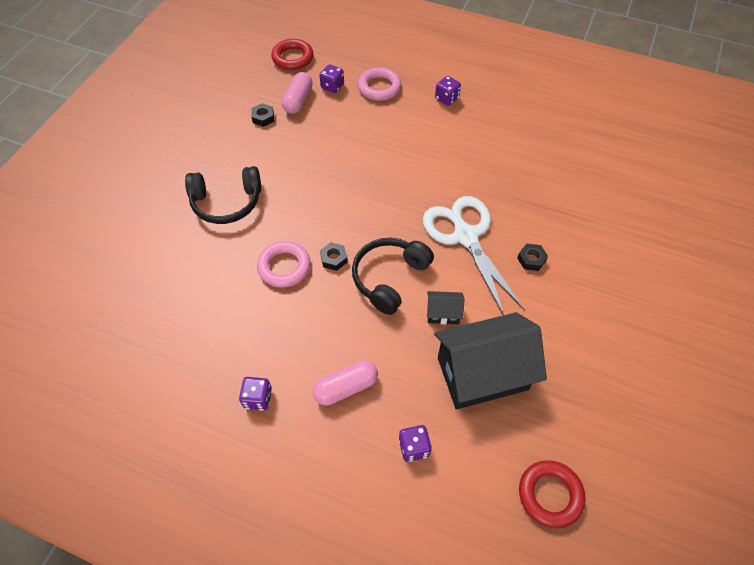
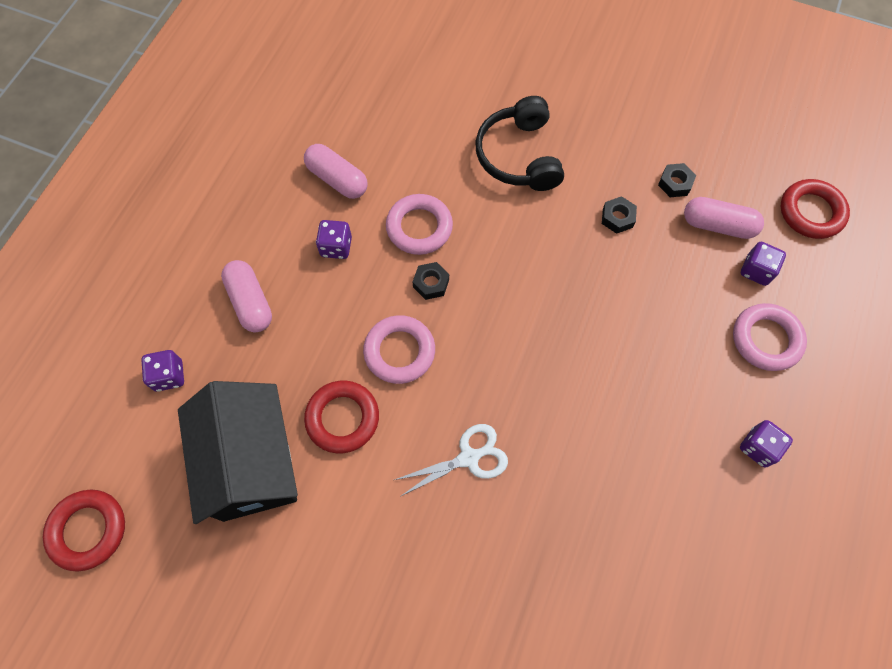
camera: 90 degrees right, 10 degrees up
(231, 327) = (337, 179): none -> pink capsule
(258, 398) = (247, 214): purple dice -> purple dice (336, 247)
(389, 278) = (399, 351): black headphones -> pink ring
(443, 313) = (342, 418): black house -> red ring
(465, 236) = (468, 458): white scissors -> white scissors, size x0.54
(531, 259) = (427, 553): black nut -> black nut (617, 218)

